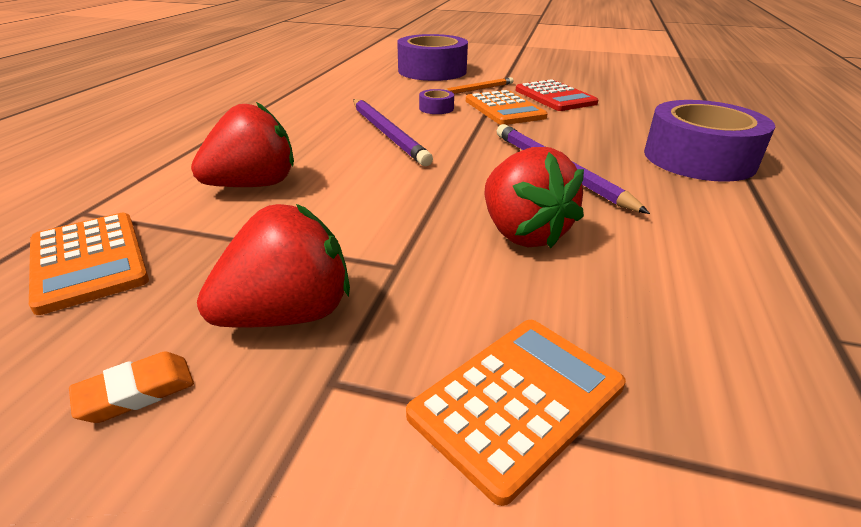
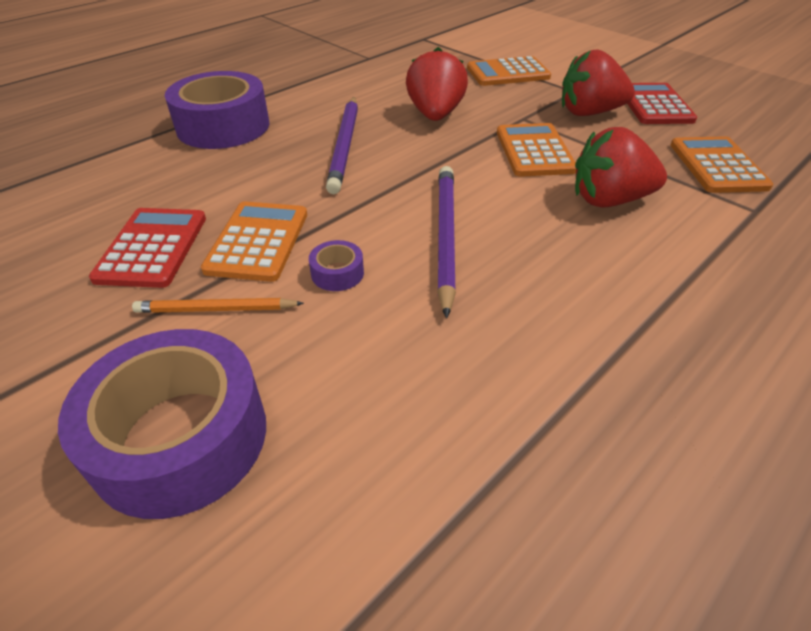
camera: 150 degrees left, 10 degrees up
(136, 392) = (654, 105): orange eraser -> red calculator
(353, 217) = (534, 151): none -> orange calculator

